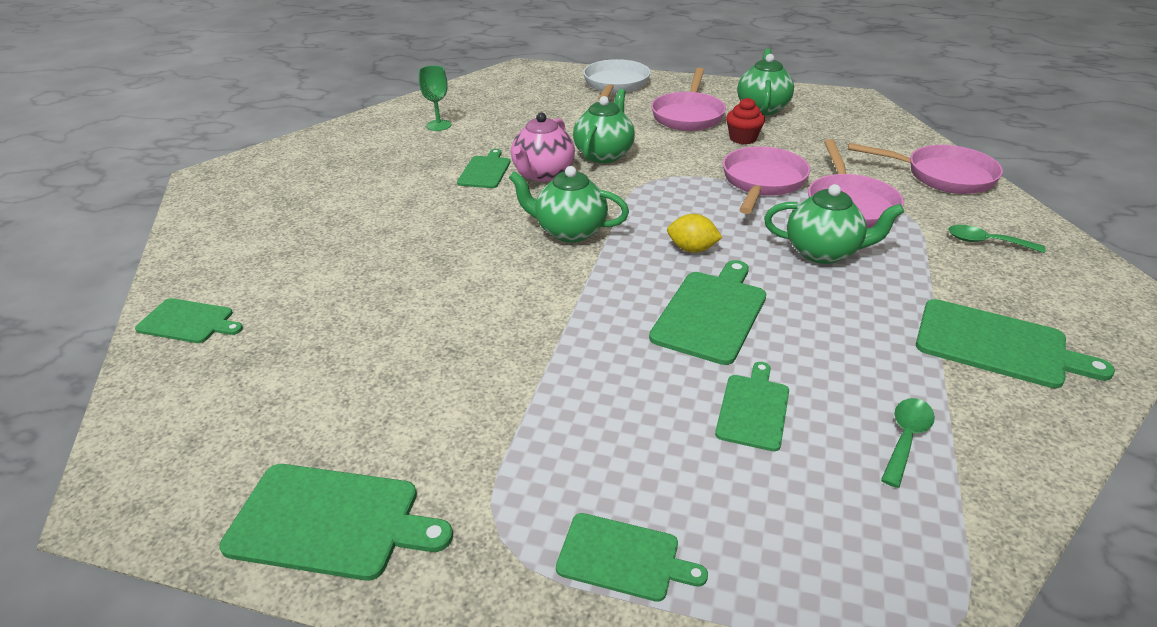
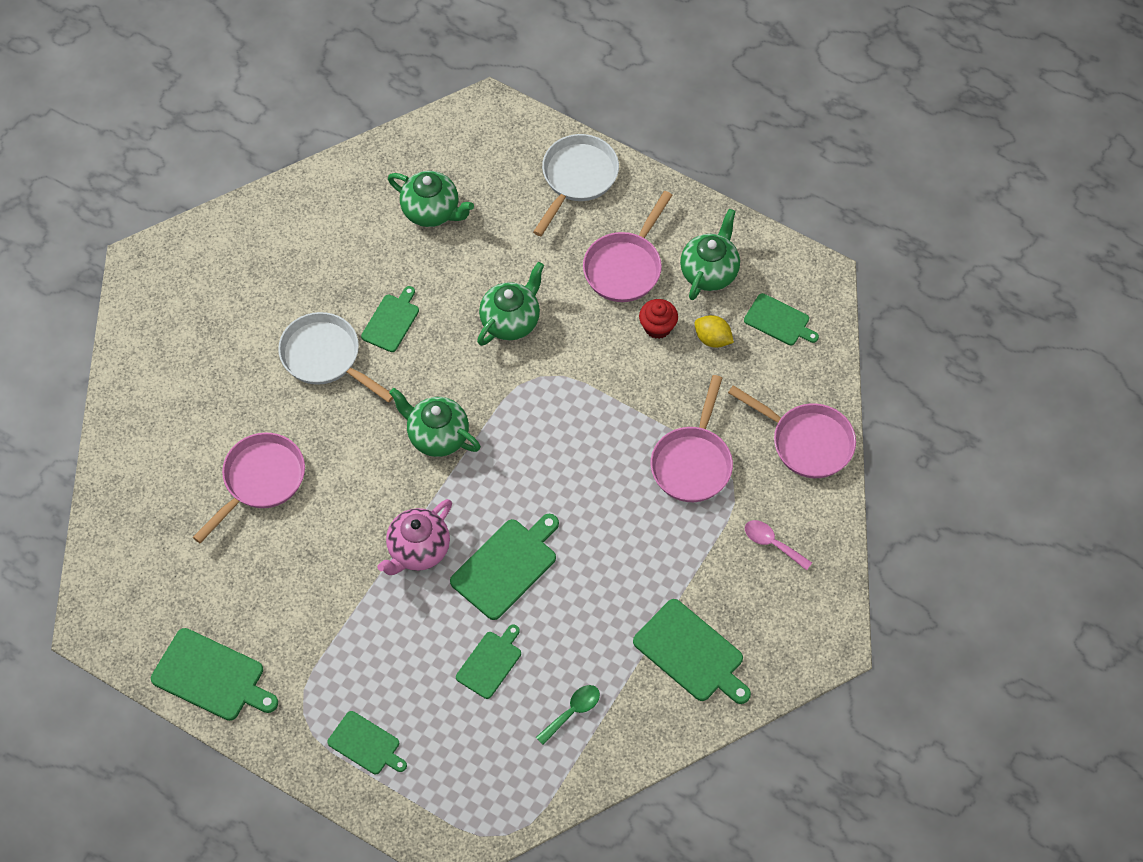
camera: 15 degrees right, 25 degrees up
(188, 322) = (128, 472): green cutting board -> green cutting board (779, 321)
(423, 201) = (325, 357): none -> white pan
(439, 125) = (367, 221): green goblet -> none
(543, 174) = (442, 340): pink teapot -> pink teapot (418, 550)
(692, 249) = (527, 487): yellow lemon -> yellow lemon (712, 339)
(762, 182) = (635, 407): pink pan -> pink pan (260, 481)
(823, 252) = (631, 520): green teapot -> green teapot (432, 211)
(986, 242) = (772, 543): green spoon -> pink spoon

